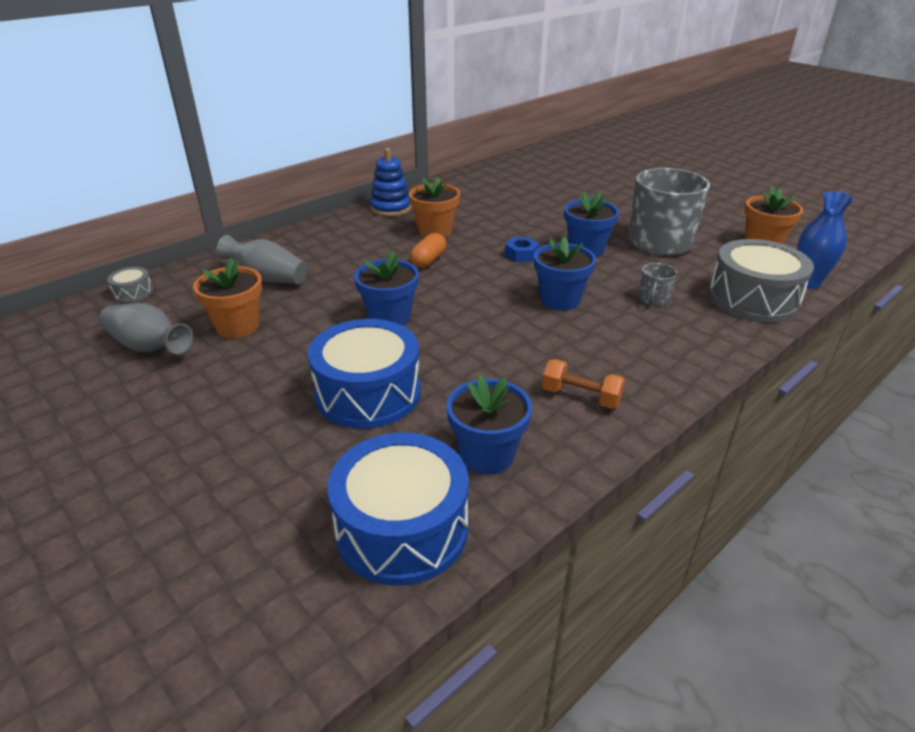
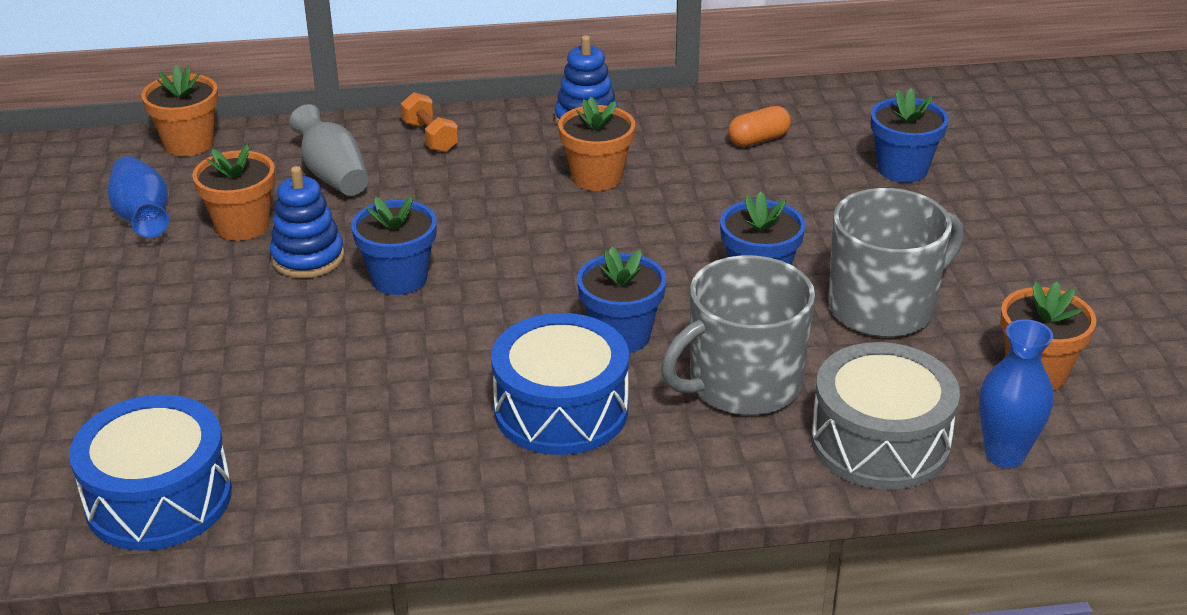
camera: 35 degrees right, 0 degrees up
(133, 293) = (189, 143): grey drum -> orange flower pot
(149, 347) = (142, 217): grey vase -> blue vase
(311, 328) = (308, 258): none -> blue stacking toy
(368, 393) = (278, 357): blue drum -> blue drum (561, 409)
(428, 260) = (535, 218): orange capsule -> orange capsule (758, 140)
(487, 455) = (308, 472): blue flower pot -> blue flower pot (902, 169)
(521, 254) = (661, 253): blue nut -> none
(581, 397) = (479, 460): orange dumbbell -> orange dumbbell (430, 137)
(653, 299) = (742, 384): grey mug -> grey mug, size x2.37

